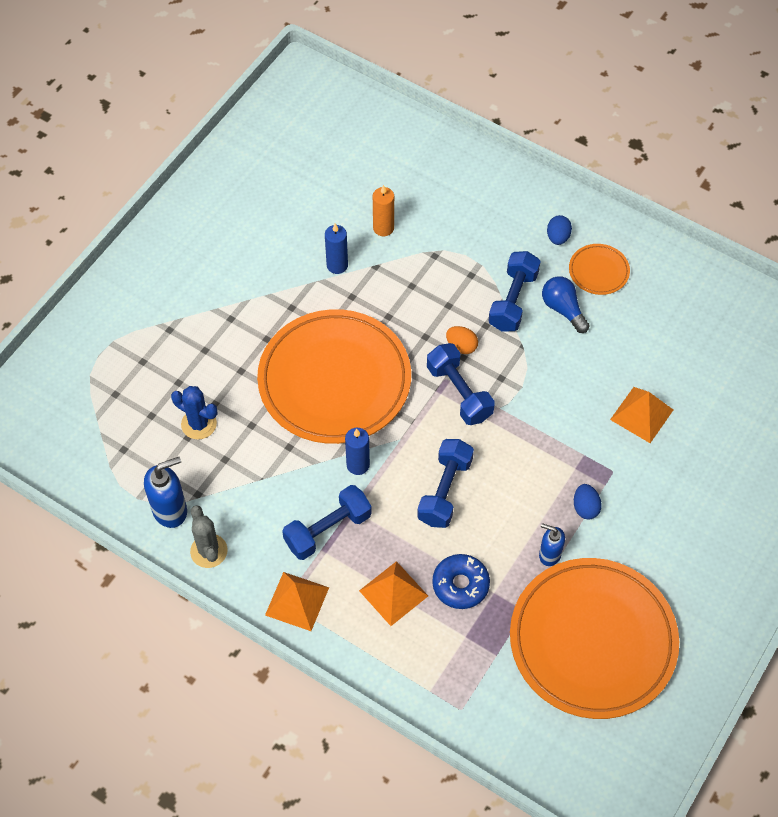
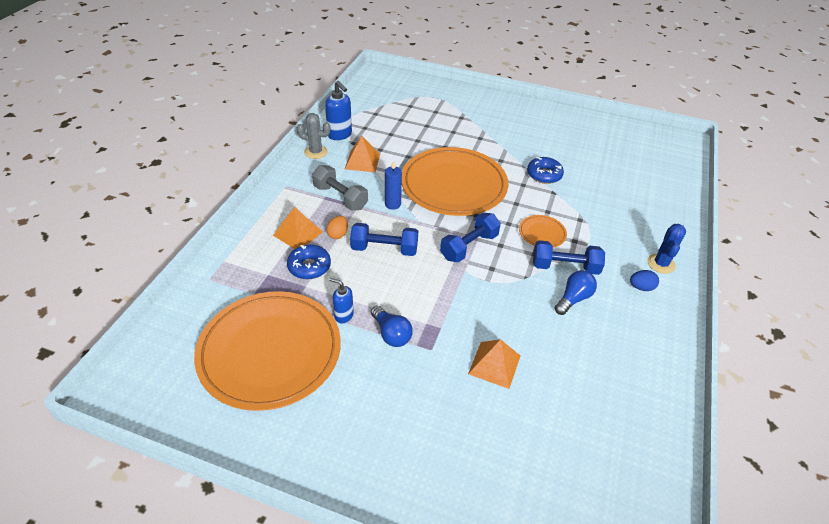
camera: 75 degrees right, 15 degrees down
(199, 424) = (401, 136): blue cactus -> blue cactus (661, 264)
(209, 551) = (315, 152): grey cactus -> grey cactus turned 45 degrees clockwise
(297, 601) = (286, 191): orange pyramid -> orange pyramid (362, 161)
(328, 530) = (340, 197): blue dumbbell -> grey dumbbell
(337, 265) = (544, 175): blue candle -> blue donut
(383, 228) = (587, 192): orange candle -> none
(461, 346) = (509, 243): orange egg -> orange egg (338, 234)
(549, 554) = (343, 315): blue soap dispenser -> blue soap dispenser turned 75 degrees counterclockwise
(585, 507) = (391, 334): blue egg -> blue light bulb
(598, 271) = (624, 318): orange plate -> orange plate (542, 233)

